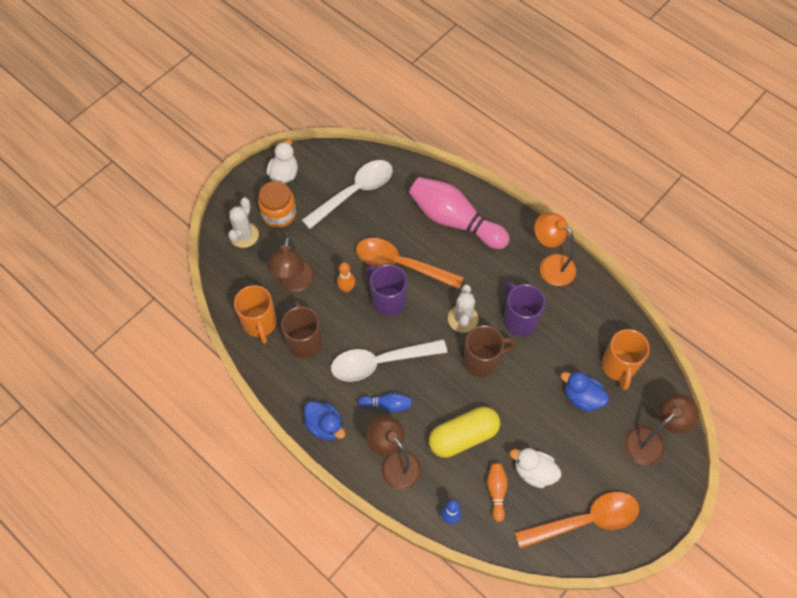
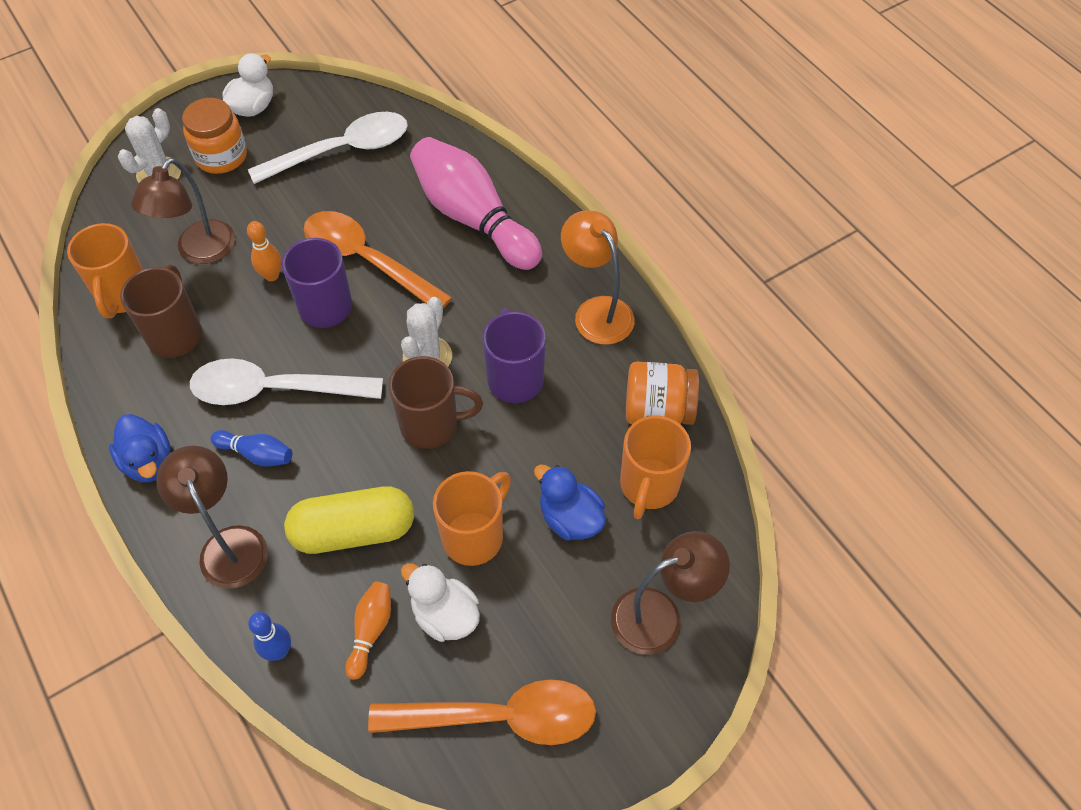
camera: 15 degrees right, 5 degrees down
(532, 421) = (474, 536): none -> orange mug
(608, 319) = (657, 411): none -> orange jar

